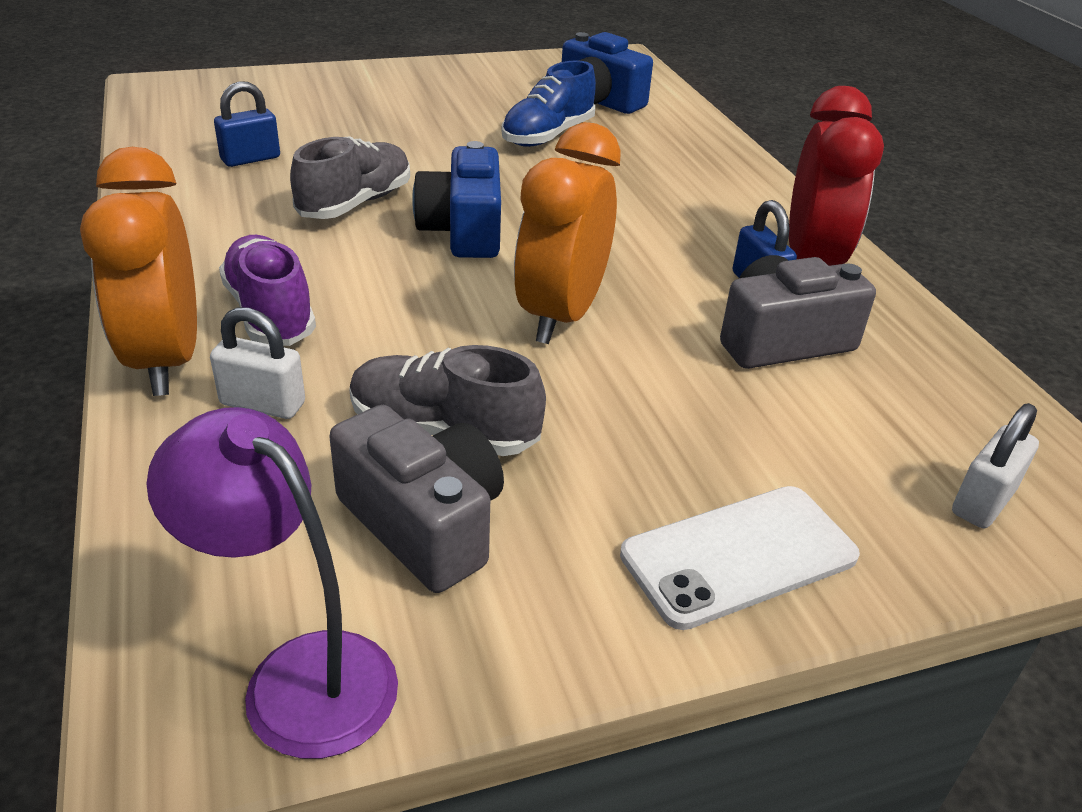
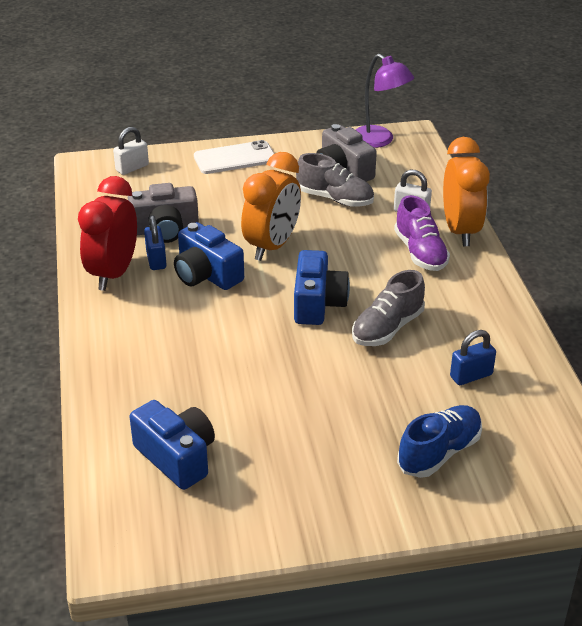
camera: 170 degrees left, 0 degrees up
(548, 135) = (239, 403): blue shoe -> blue shoe (439, 452)
(658, 266) = (207, 274): none -> blue camera

